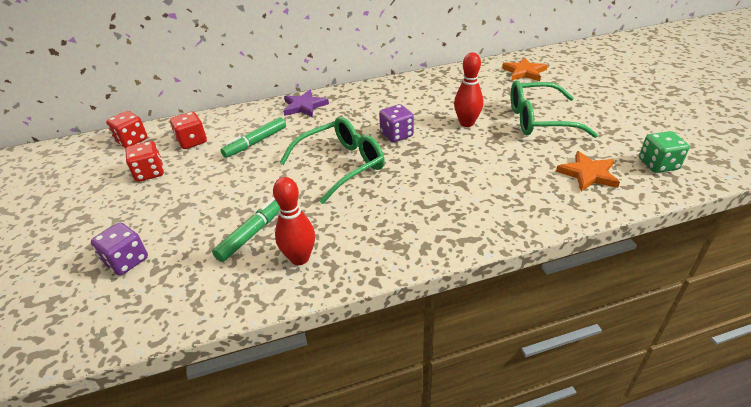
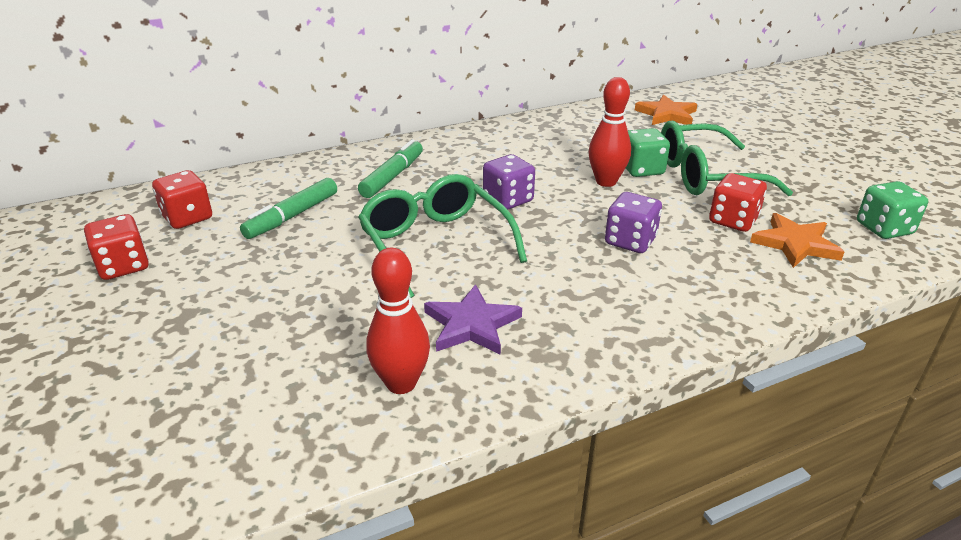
camera: 10 degrees left, 5 degrees down
(126, 261) = (105, 405): purple dice -> purple dice (630, 241)
(132, 140) = (84, 219): red dice -> red dice (733, 220)
(252, 233) = (315, 350): green marker -> green marker (392, 176)
(304, 106) = (358, 164): purple star -> purple star (471, 324)
(341, 165) = (435, 244): green glasses -> green glasses turned 75 degrees counterclockwise
(494, 114) = (642, 169): none -> green dice

